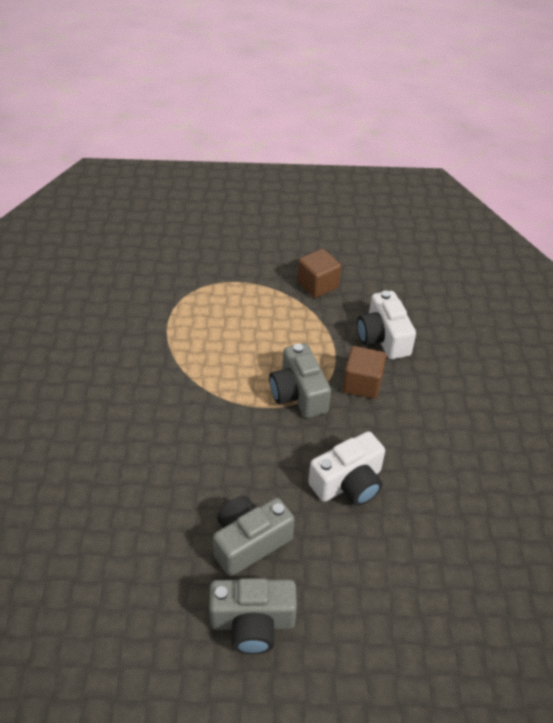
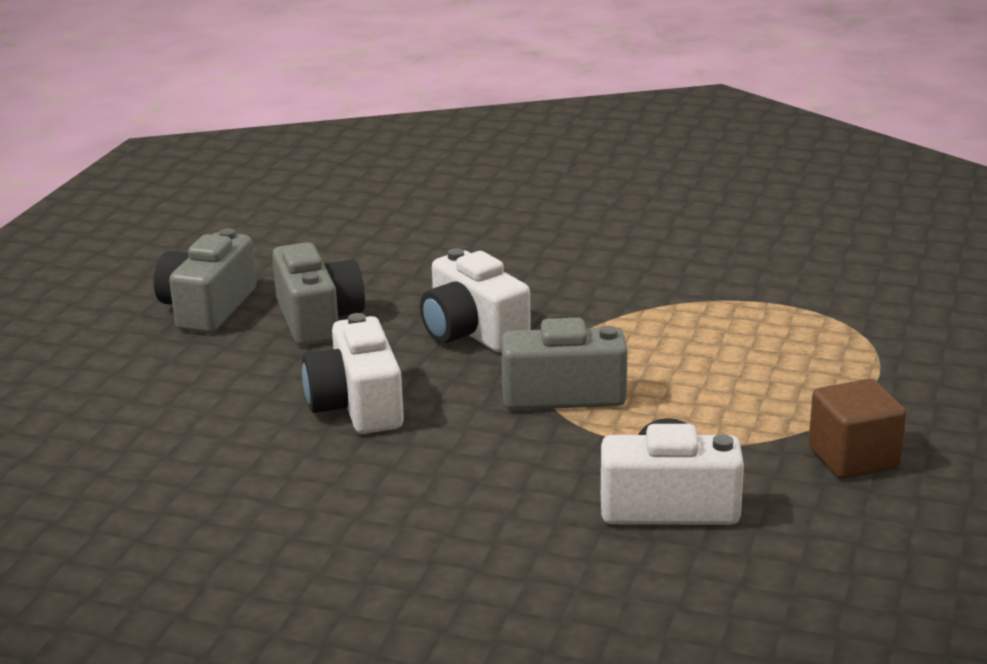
camera: 110 degrees right, 20 degrees down
(241, 451) = (472, 332): none -> white camera
(362, 384) = (556, 457): brown cube -> none

